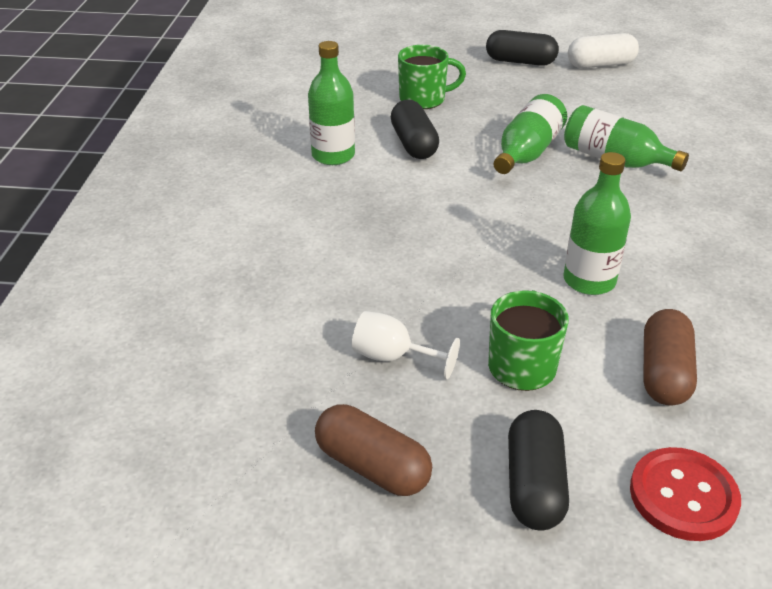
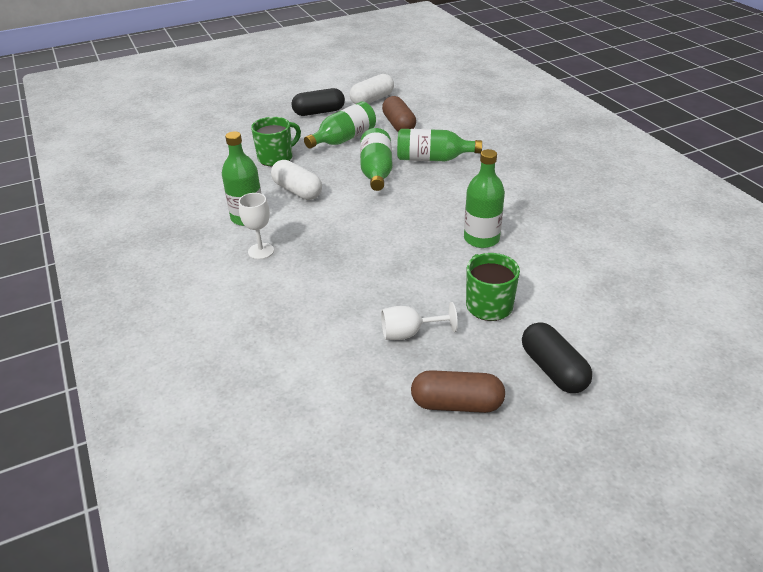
camera: 30 degrees left, 0 degrees up
(314, 197) = (261, 251): none -> white goblet
(414, 144) = (297, 191): black capsule -> white capsule
(522, 101) = (343, 139): none -> green bottle
(664, 373) = (565, 276): brown capsule -> brown capsule (398, 125)
(683, 496) = (629, 338): red button -> none

